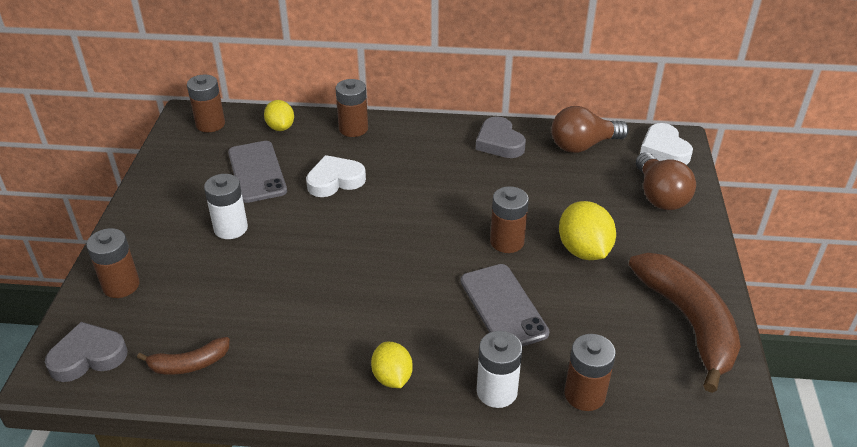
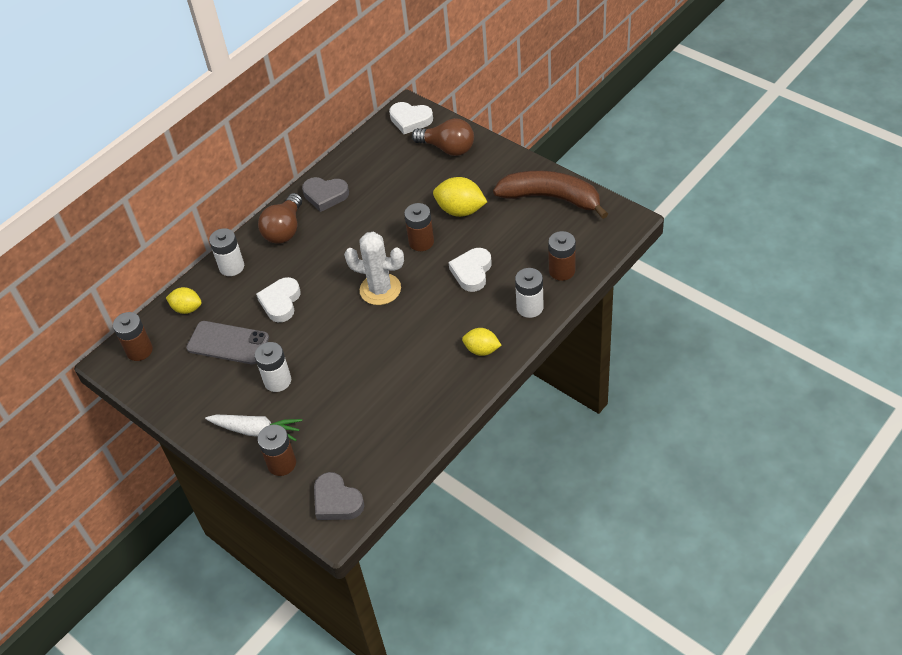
camera: 50 degrees left, 10 degrees up
(88, 356) = (337, 501): grey heart -> grey heart turned 60 degrees counterclockwise
(156, 245) = (256, 430): none -> white carrot
(189, 364) = (389, 447): brown banana -> none
(353, 129) = (231, 267): brown battery -> white battery
(411, 243) = (380, 289): none -> white cactus
(503, 306) = (472, 272): grey phone -> white heart
(583, 145) = (369, 155): brown light bulb -> brown light bulb (284, 229)

